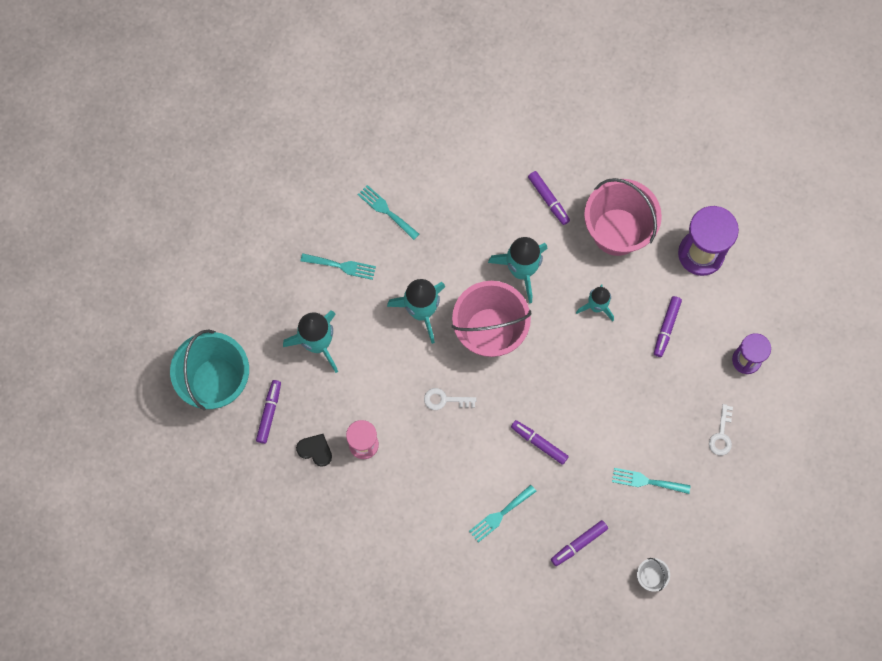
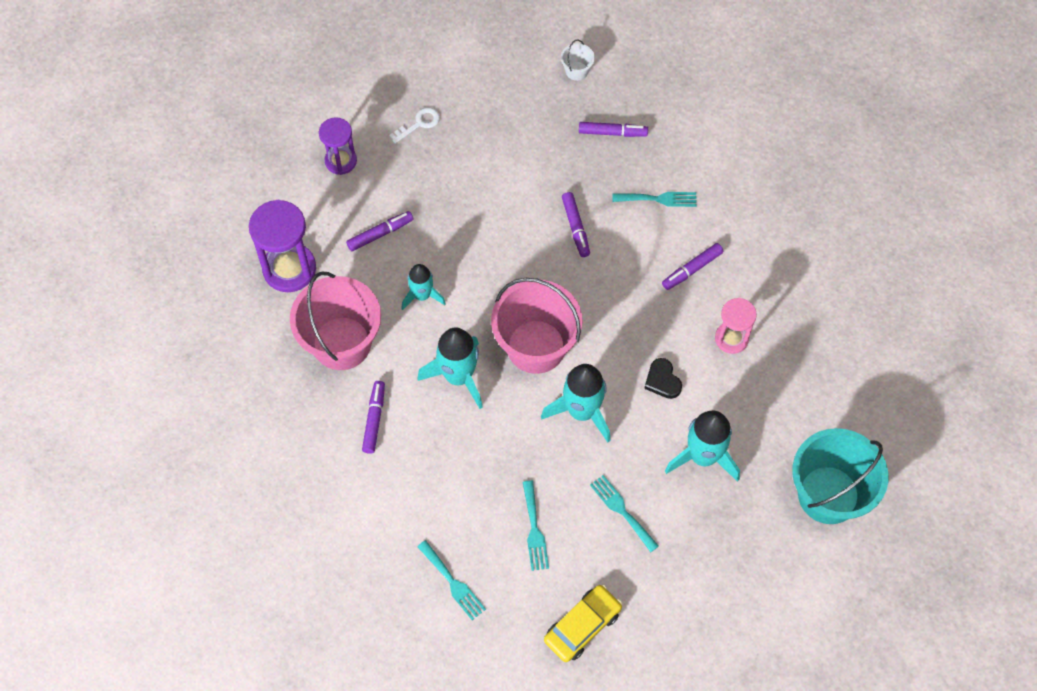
camera: 140 degrees left, 10 degrees down
(269, 413) = (798, 429): purple marker -> purple marker (692, 269)
(308, 177) = (582, 626): none -> yellow car
(315, 450) = (779, 366): black heart -> black heart (662, 380)
(445, 400) = (627, 321): white key -> none
(647, 481) = (513, 136): turquoise fork -> turquoise fork (453, 583)

